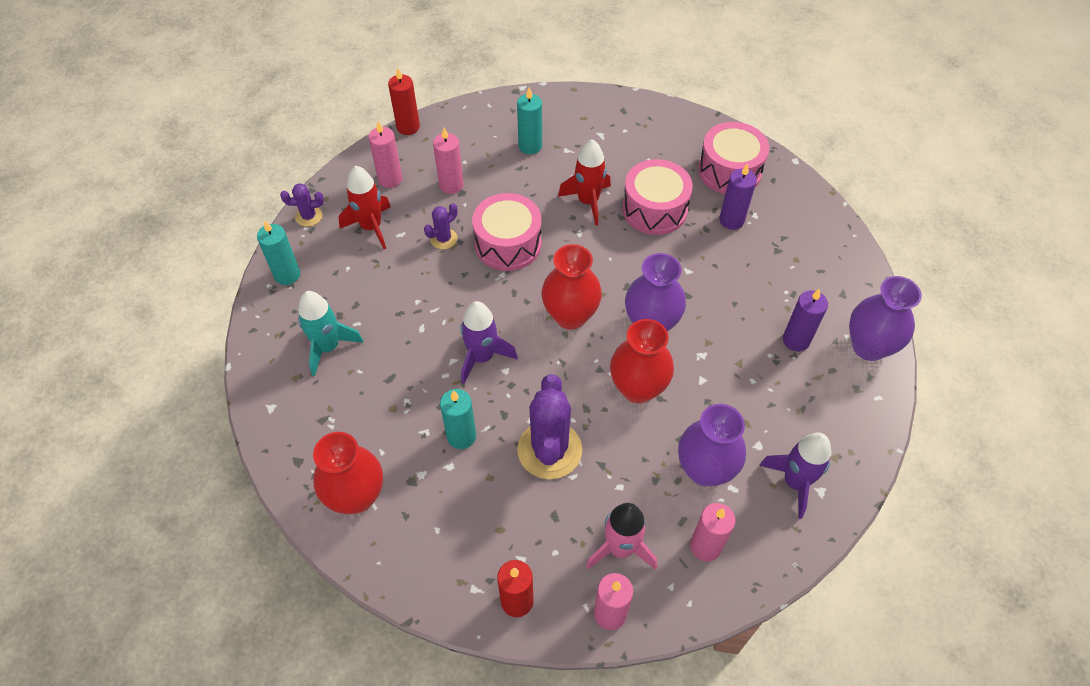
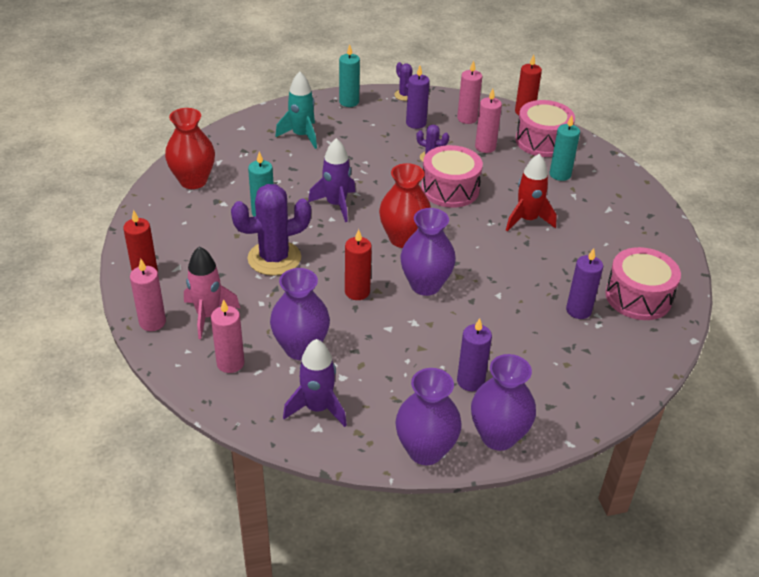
camera: 65 degrees right, 15 degrees down
(371, 227) = (416, 123): red rocket -> purple candle
(638, 388) = (357, 292): red vase -> red candle
(654, 209) = (551, 259): pink drum -> pink drum (542, 141)
(872, 409) = (425, 451): none -> purple vase

